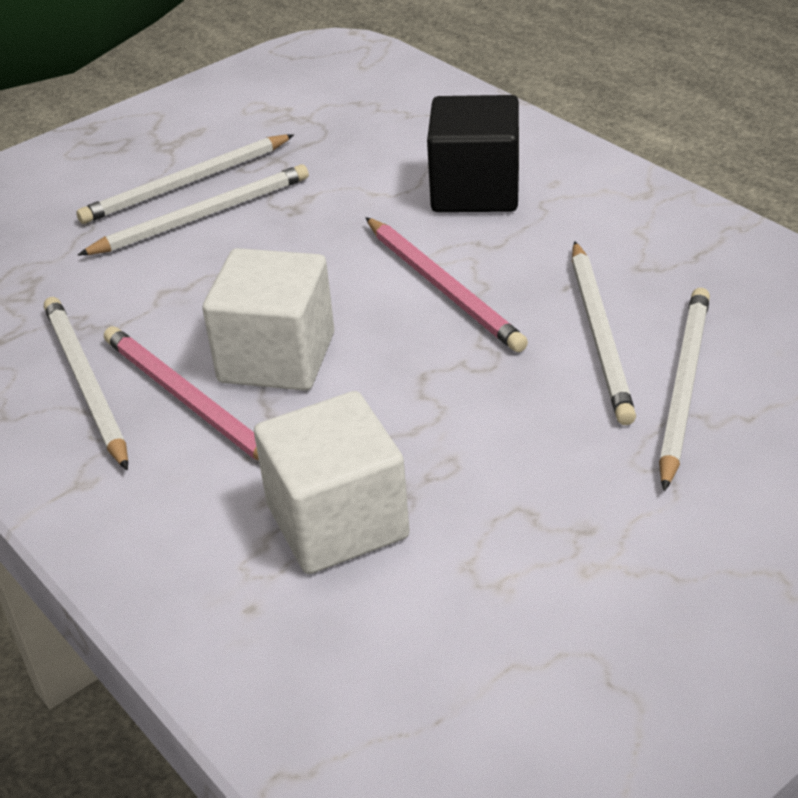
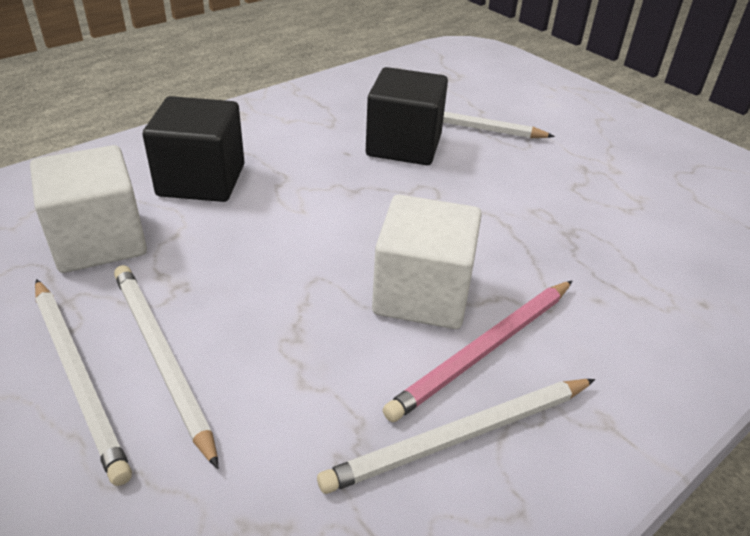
camera: 95 degrees left, 0 degrees up
(337, 521) = (608, 261): white cube -> white cube (99, 241)
(443, 287) = (337, 203): pink pencil -> none
(600, 335) = (404, 145): white pencil -> black cube

